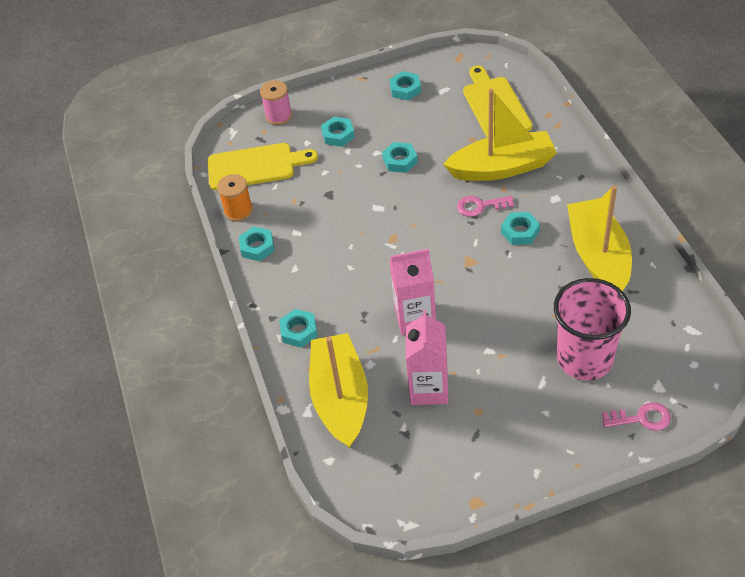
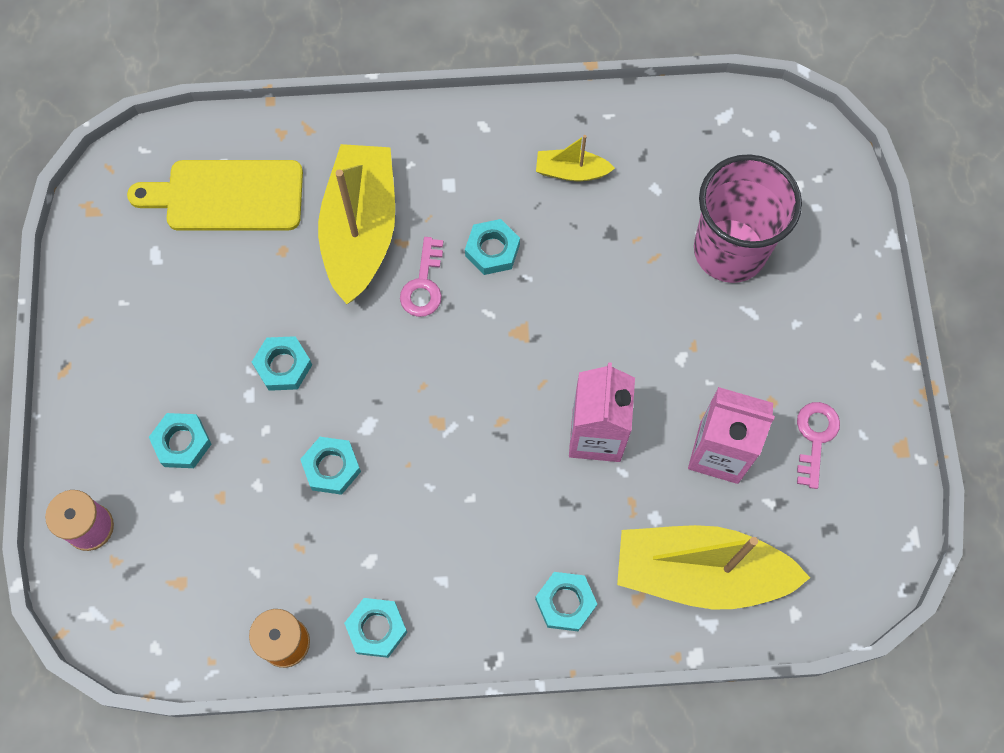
camera: 80 degrees left, 20 degrees up
(255, 166) = (195, 593): yellow cutting board -> none
(405, 89) = (125, 310): turquoise nut -> turquoise nut (331, 467)
(598, 256) = (571, 171): yellow boat -> yellow boat, size x0.46
(642, 418) = (834, 221): pink key -> pink key (815, 437)

